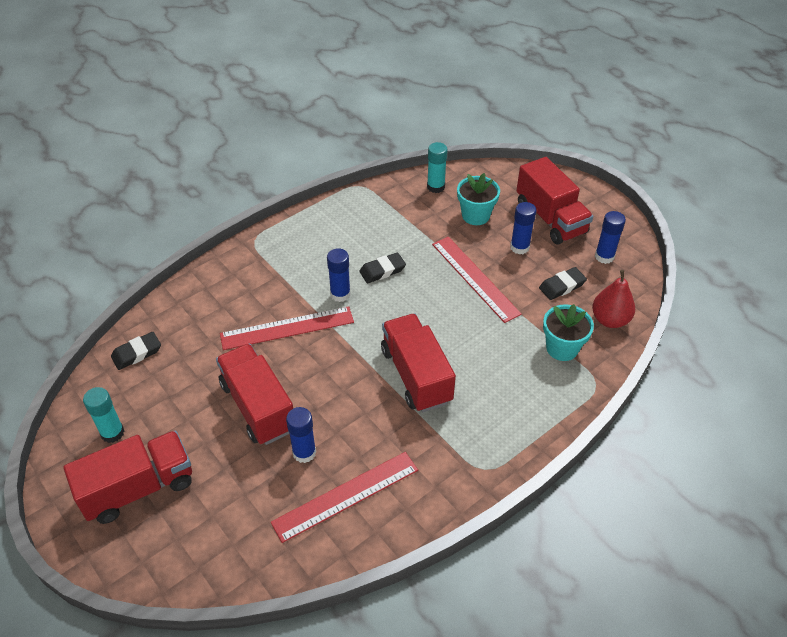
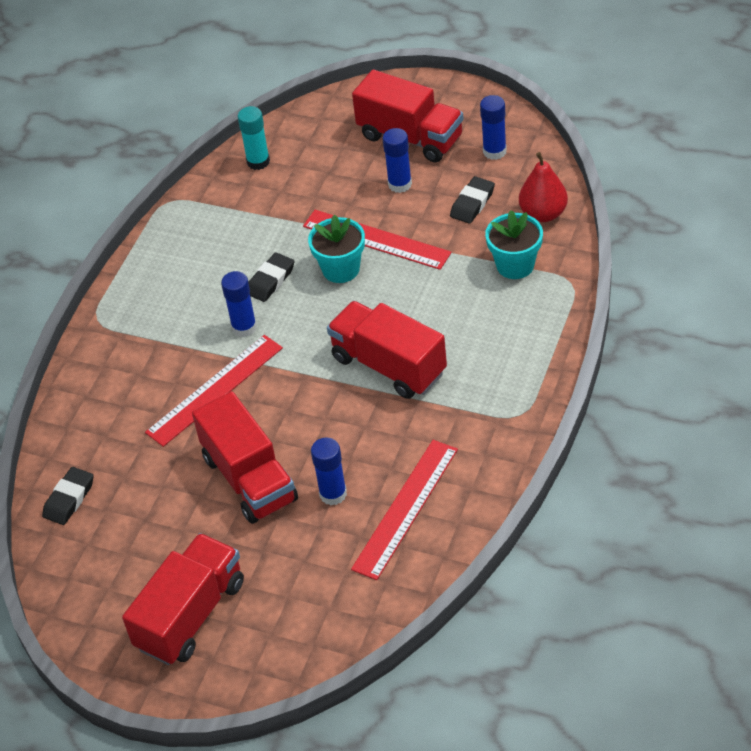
camera: 25 degrees left, 0 degrees up
(112, 433) = (115, 584): turquoise glue stick -> none
(258, 407) = (249, 479): red truck -> red truck turned 150 degrees counterclockwise
(475, 215) = (327, 172): turquoise flower pot -> turquoise flower pot (341, 269)

